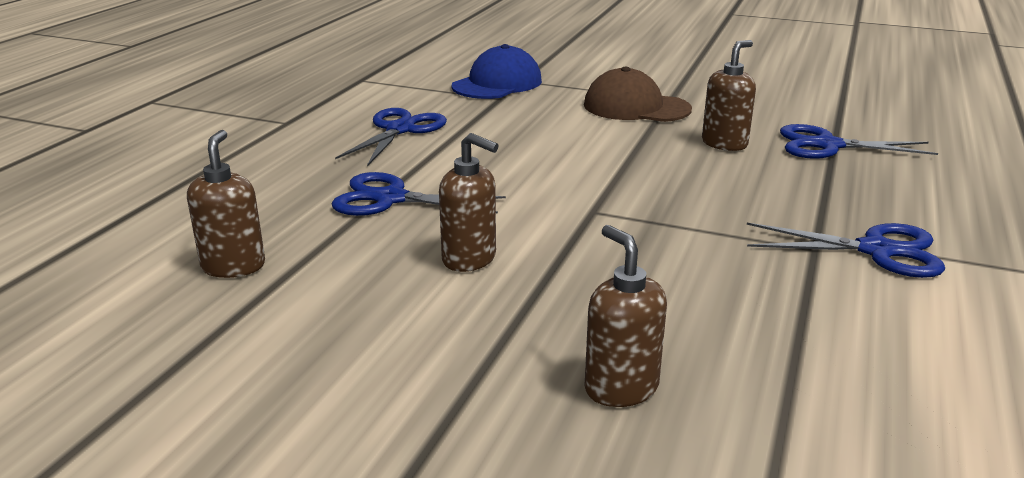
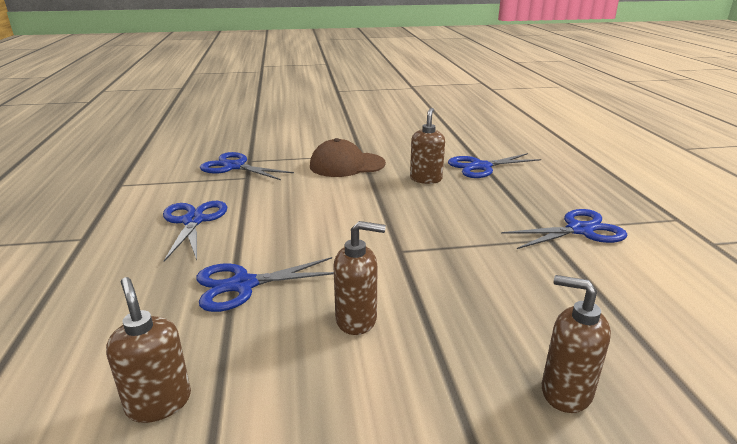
camera: 30 degrees left, 0 degrees up
(497, 84) = (234, 166): blue cap -> blue scissors

